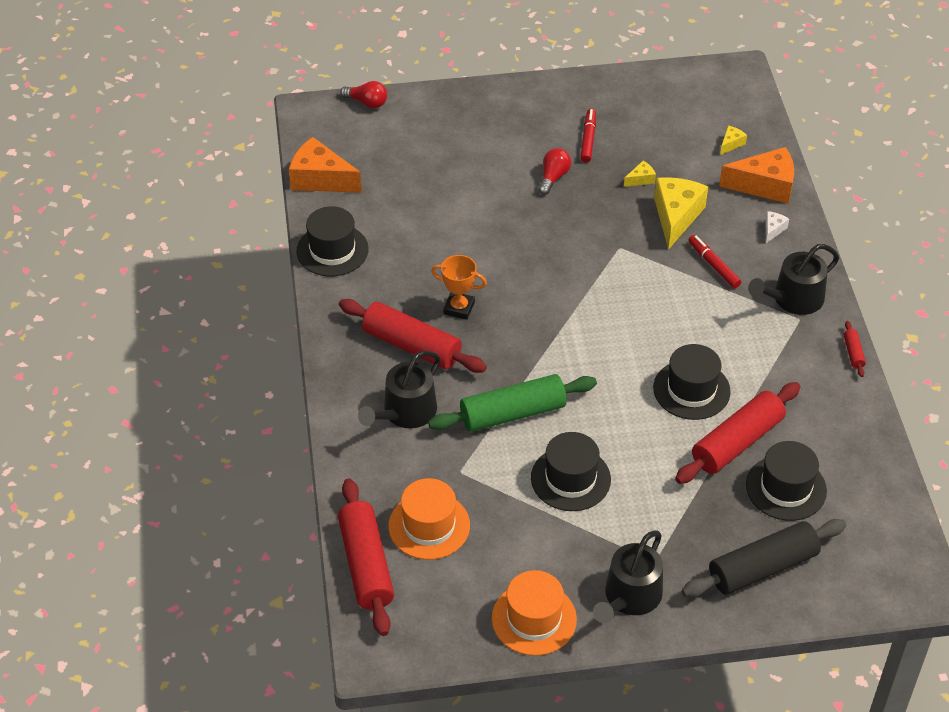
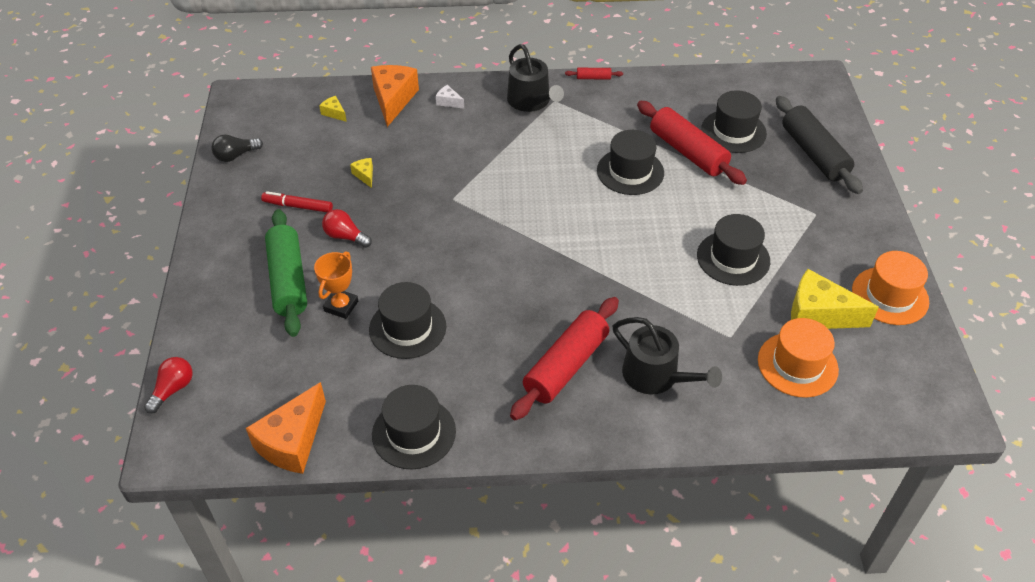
camera: 85 degrees left, 0 degrees up
(366, 565) = (851, 418): red rolling pin -> none
(446, 233) = (407, 328): none -> black hat
(459, 308) = (517, 324): orange trophy -> orange trophy (341, 306)
(512, 413) = (657, 292): green rolling pin -> green rolling pin (288, 280)
(629, 597) = (856, 232): black watering can -> none
(650, 86) = (235, 156): none -> black light bulb
(676, 216) = (420, 158): yellow cheese -> yellow cheese (818, 314)
(714, 266) = (486, 141): red marker -> none

